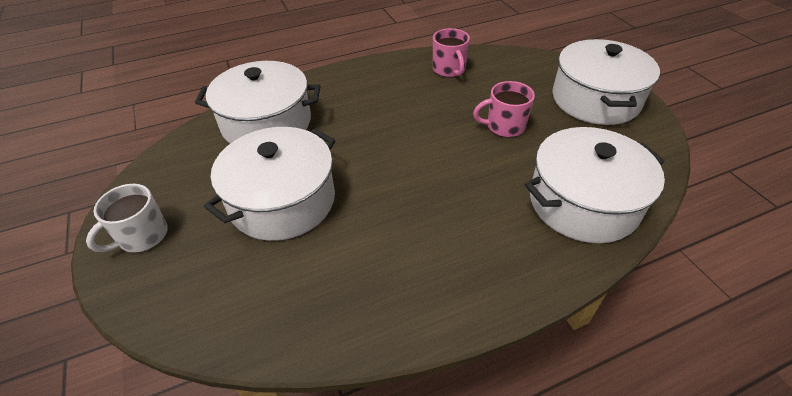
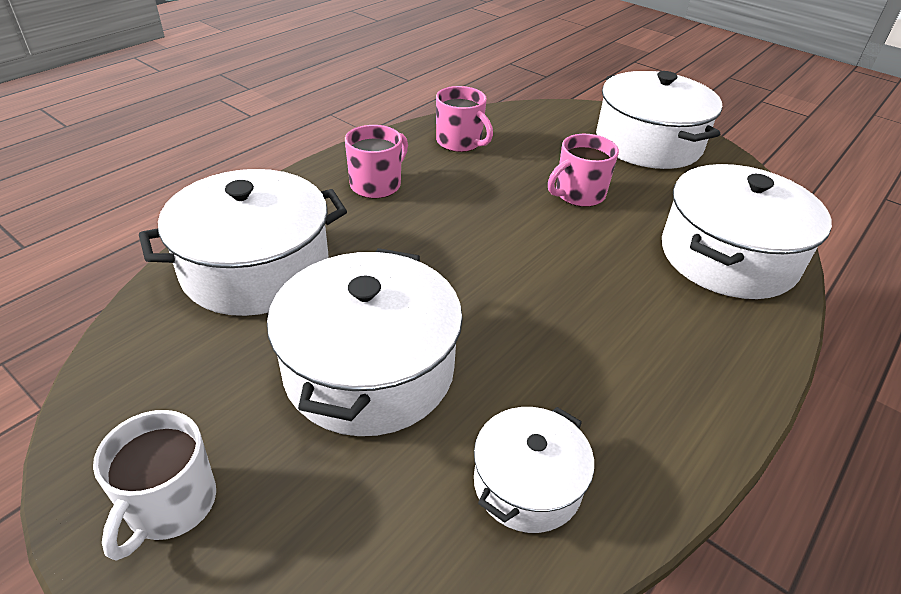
camera: 30 degrees left, 5 degrees down
(317, 298) = (527, 484): none -> white pot
(372, 87) = (377, 185): none -> pink mug

